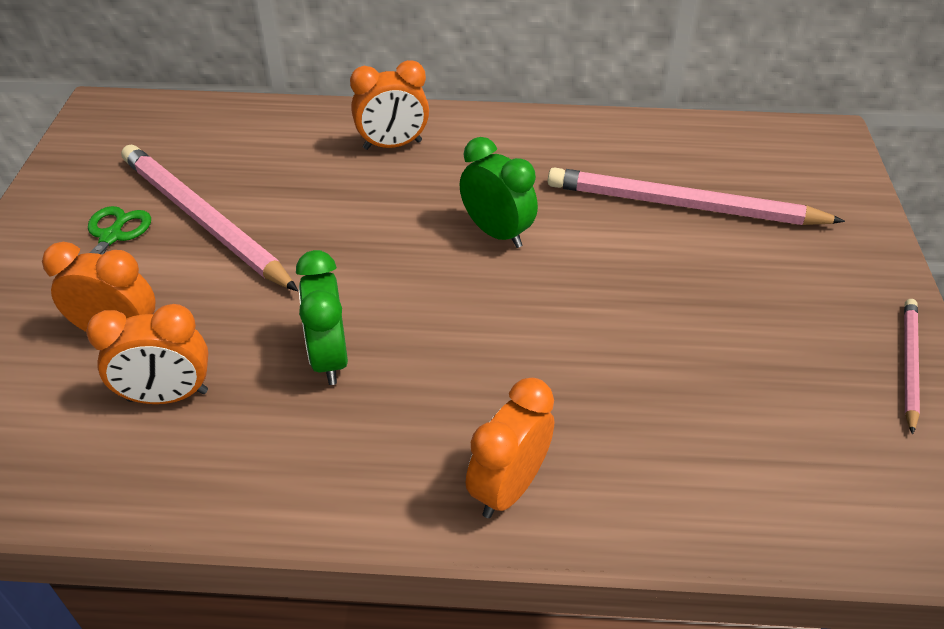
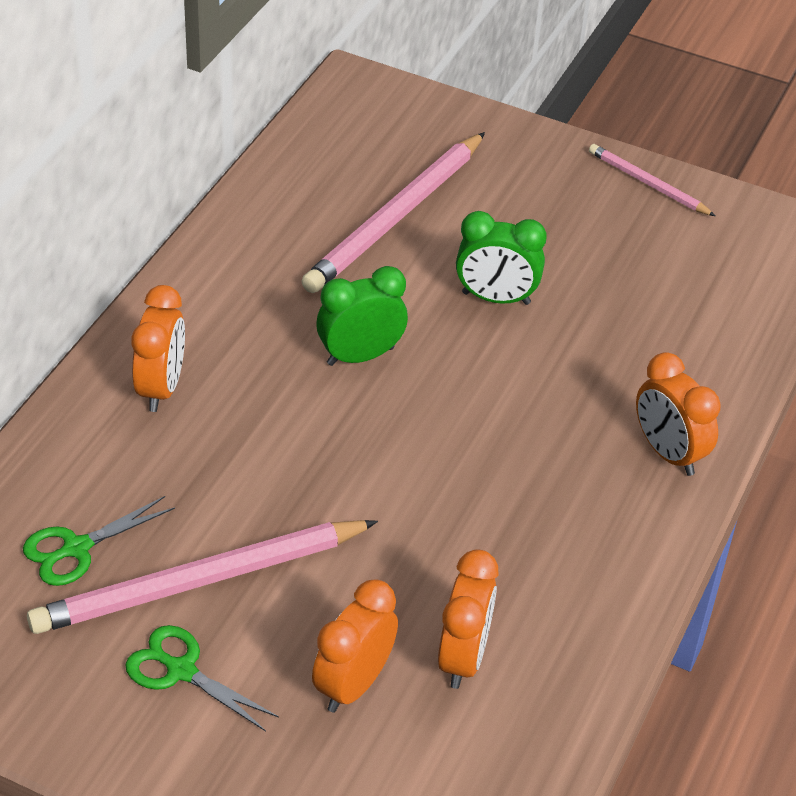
camera: 70 degrees left, 0 degrees up
(214, 156) = (76, 548): none -> green scissors
(329, 358) = (471, 526): green clock -> green clock (496, 298)

